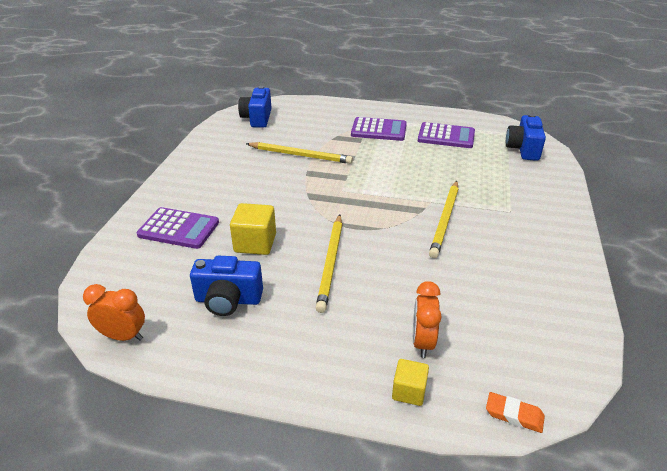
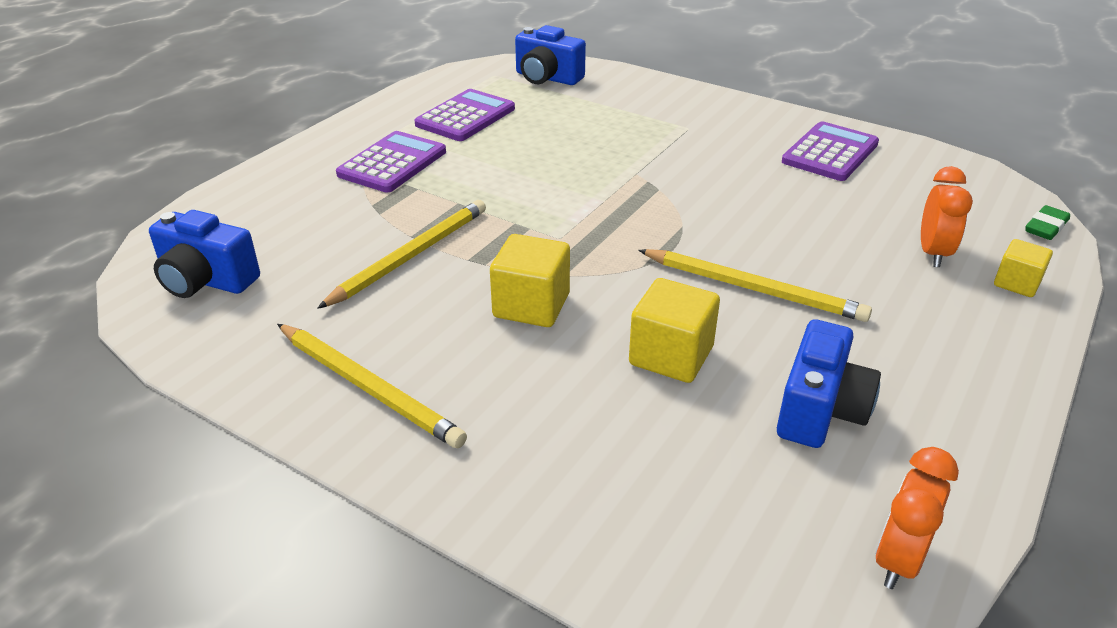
camera: 70 degrees left, 0 degrees up
(179, 229) = (579, 450): purple calculator -> purple calculator (830, 153)
(277, 195) = (531, 306): none -> yellow cube
(422, 342) = (933, 253): orange clock -> orange clock turned 105 degrees counterclockwise
(445, 220) = (686, 174): yellow pencil -> yellow pencil (369, 387)
(514, 415) = (1045, 227): orange eraser -> green eraser

